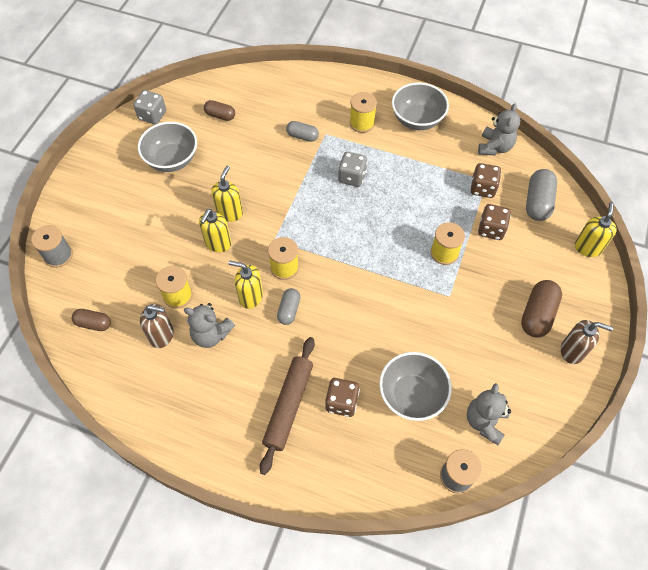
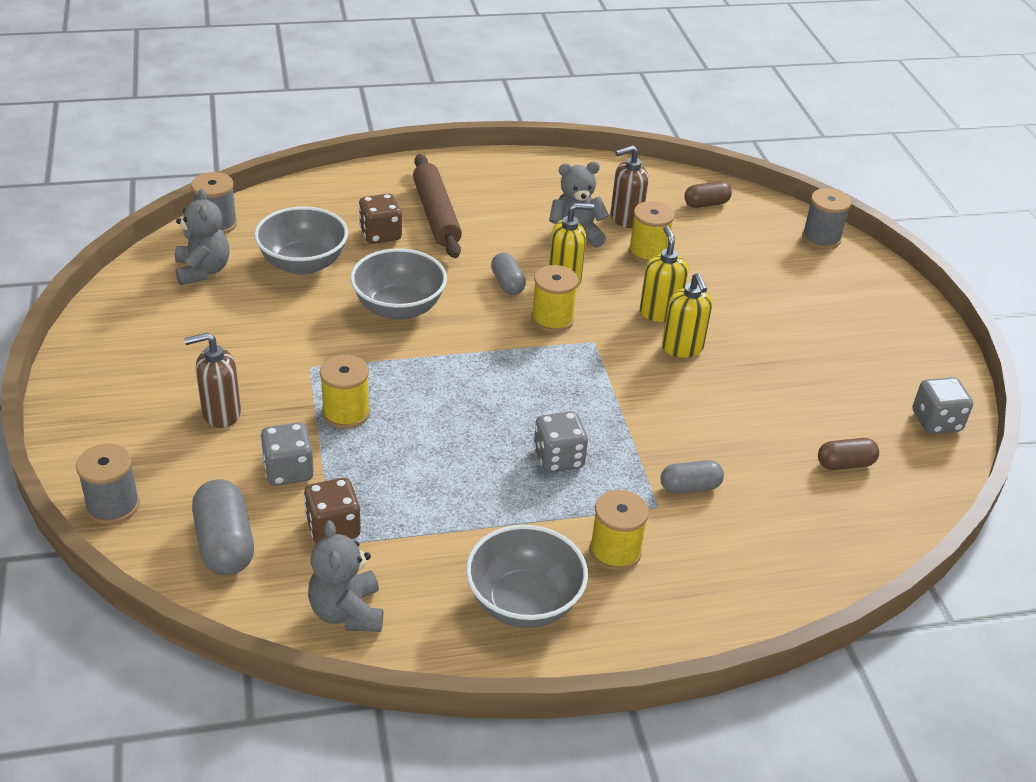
camera: 145 degrees right, 20 degrees down
(172, 160) = (832, 377): grey bowl -> grey bowl (399, 308)
(491, 229) = (288, 471): brown dice -> grey dice
(537, 314) = (171, 390): brown capsule -> none
(572, 351) = (107, 368): brown soap dispenser -> brown soap dispenser (221, 413)
(588, 247) = (113, 506): yellow soap dispenser -> grey spool

